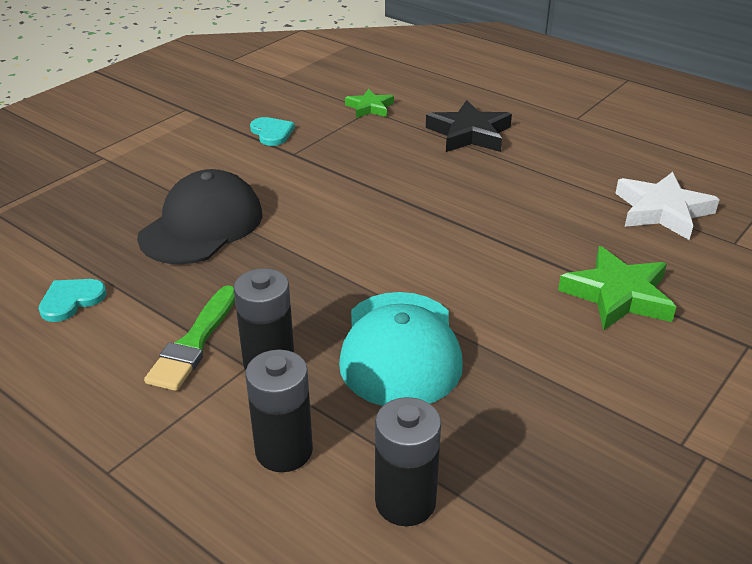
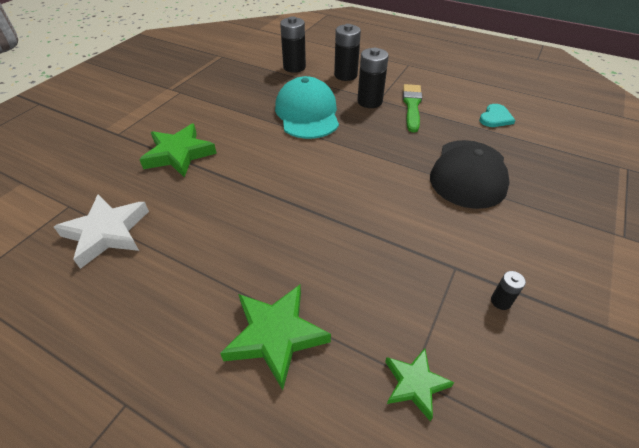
camera: 170 degrees right, 10 degrees up
(272, 133) = (500, 301): turquoise heart -> black battery
(469, 134) = (275, 335): black star -> green star

